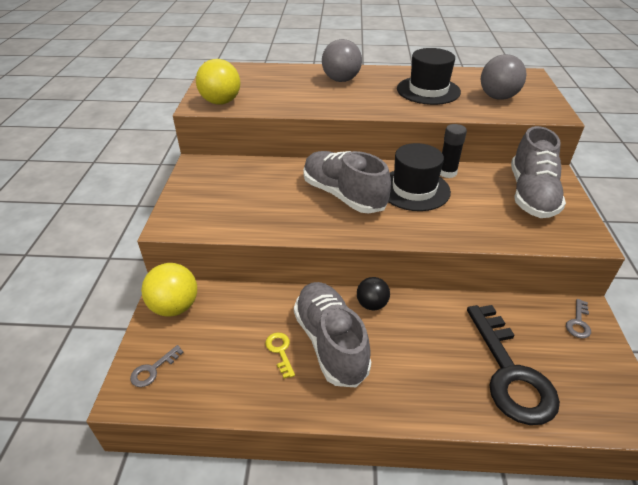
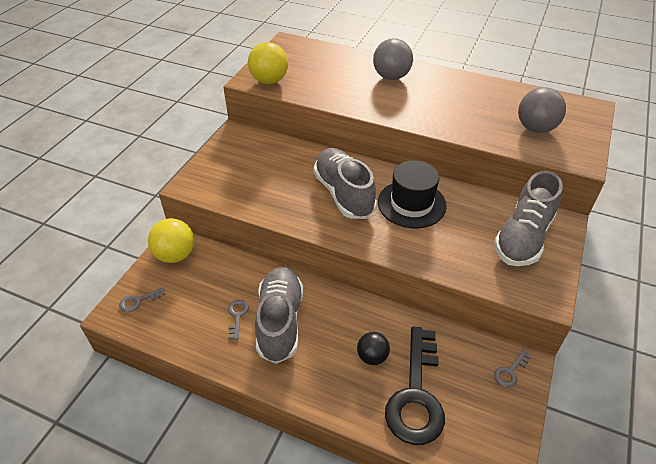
camera: 20 degrees right, 5 degrees up
(280, 351) = (237, 316): yellow key -> grey key
(372, 304) = (332, 299): black ball -> black ball (372, 356)
(428, 90) = (469, 106): black hat -> none
(447, 172) = (454, 194): black glue stick -> none

